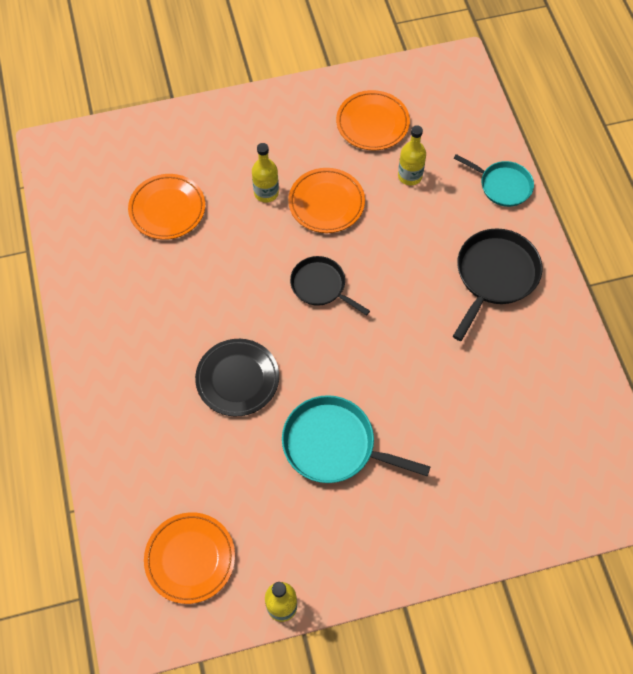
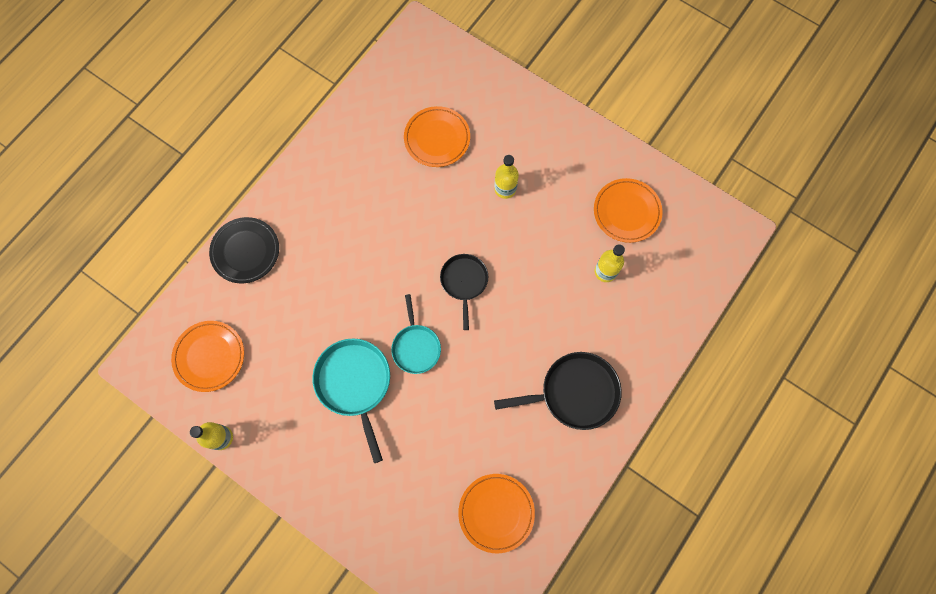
camera: 50 degrees right, 10 degrees up
(237, 379) = (351, 285): black plate -> black plate (245, 251)
(326, 203) = (532, 234): orange plate -> orange plate (496, 512)
(503, 185) = (657, 342): turquoise pan -> turquoise pan (416, 347)

